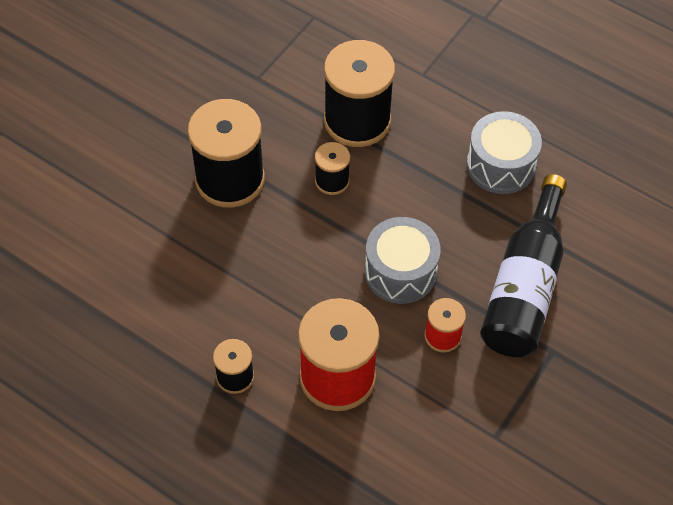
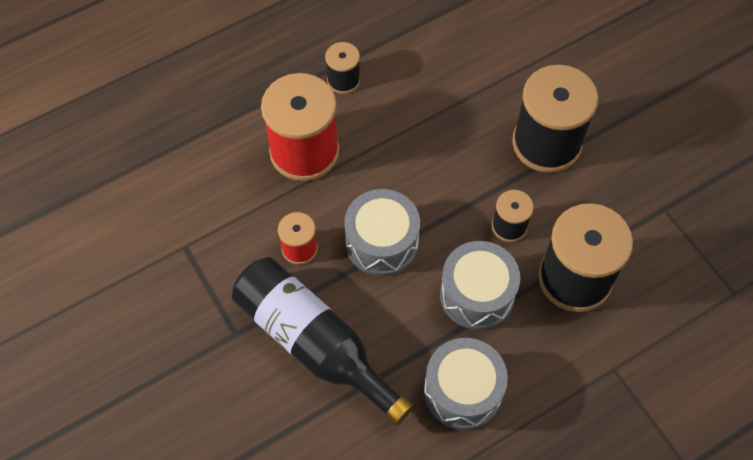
camera: 115 degrees right, 5 degrees up
(410, 183) = (477, 294): none -> grey drum

